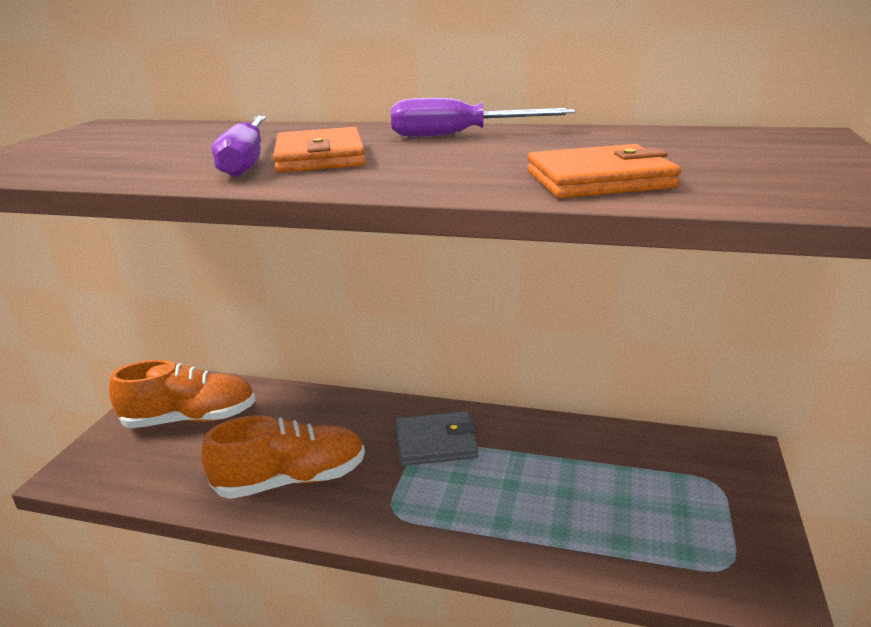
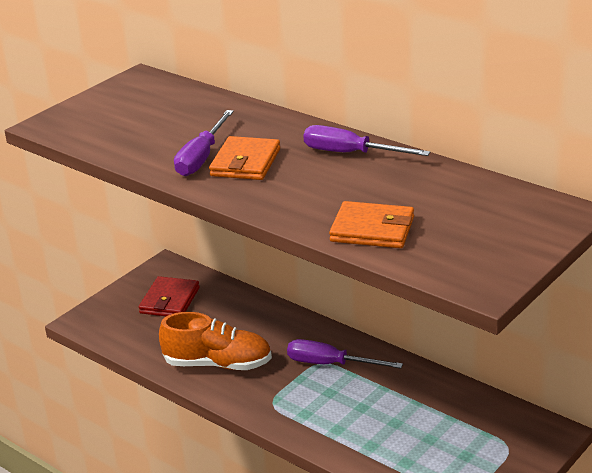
camera: 25 degrees right, 5 degrees up
(191, 419) = (170, 300): orange shoe -> red wallet
(436, 442) = (330, 364): grey wallet -> purple screwdriver

